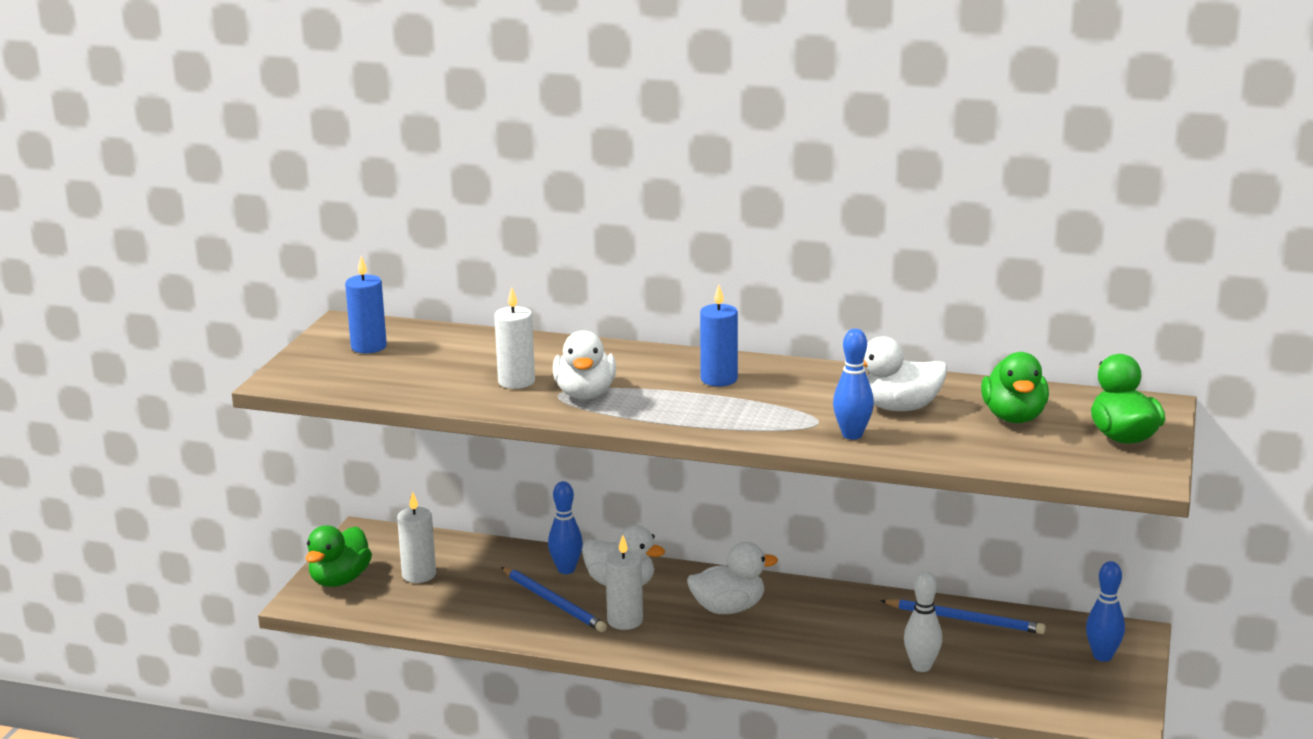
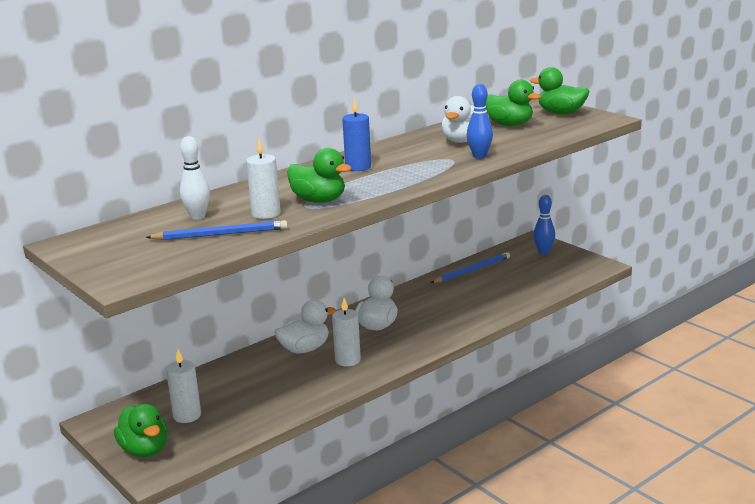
camera: 55 degrees left, 0 degrees up
(368, 347) = (121, 244): blue candle -> none
(553, 602) = (294, 377): blue pencil -> blue pencil (221, 234)
(566, 569) = (261, 361): blue bowling pin -> none
(585, 394) = (319, 200): white duck -> green duck
(921, 667) = (502, 294): white bowling pin -> white bowling pin (197, 216)

